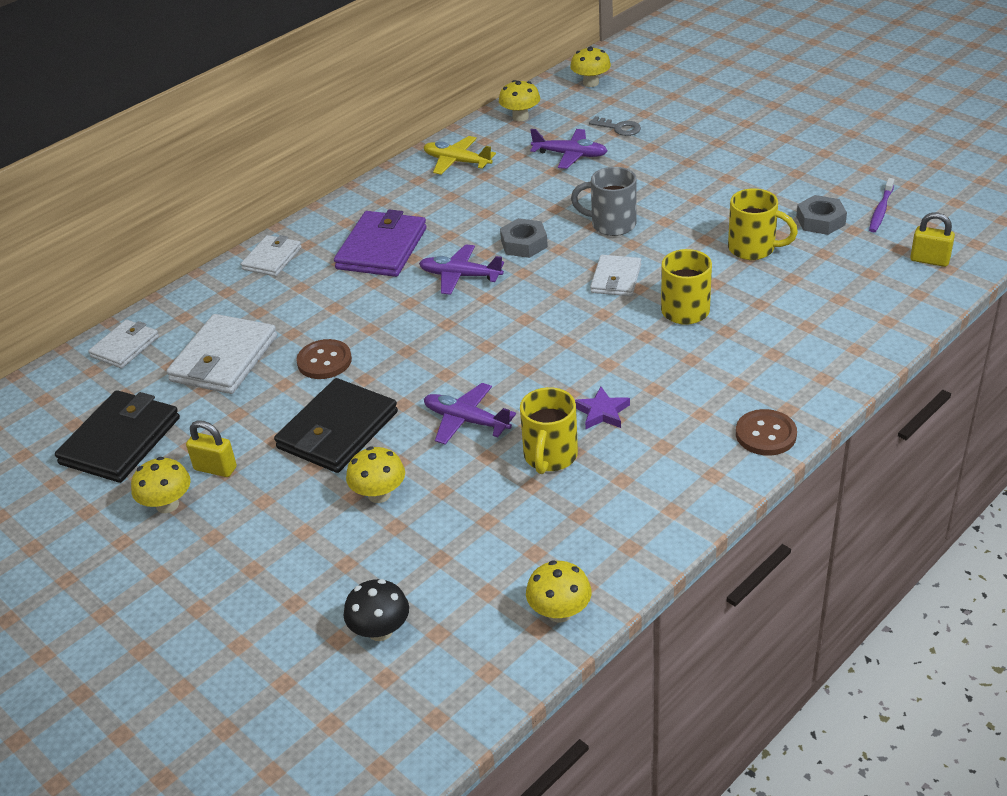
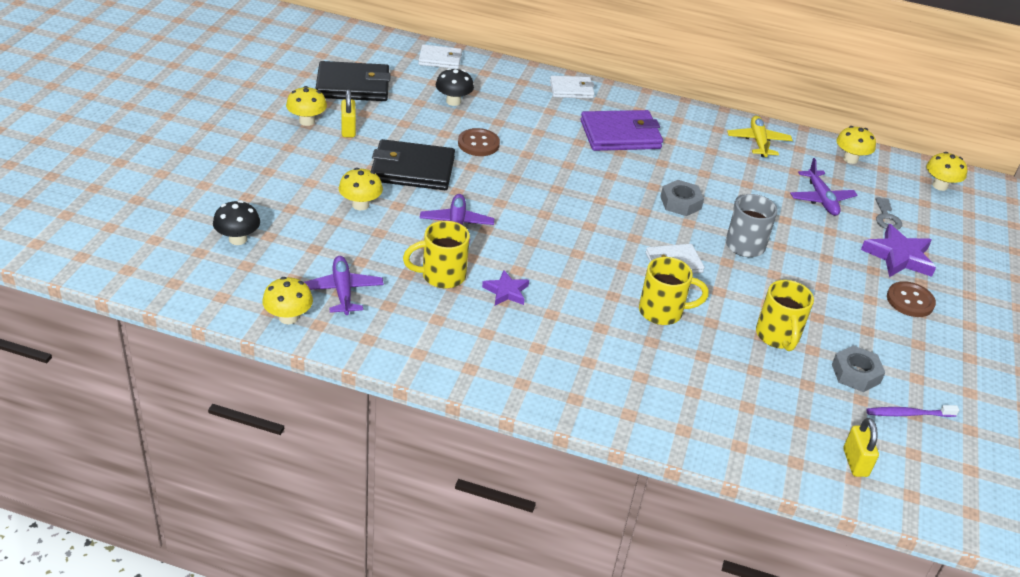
camera: 55 degrees right, 0 degrees up
(224, 359) = (453, 101): white wallet -> black mushroom
(460, 276) = (616, 180): purple plane -> purple plane (342, 291)
(677, 141) = (898, 256): none -> purple star
(765, 434) = (534, 390): brown button -> brown button (910, 301)

